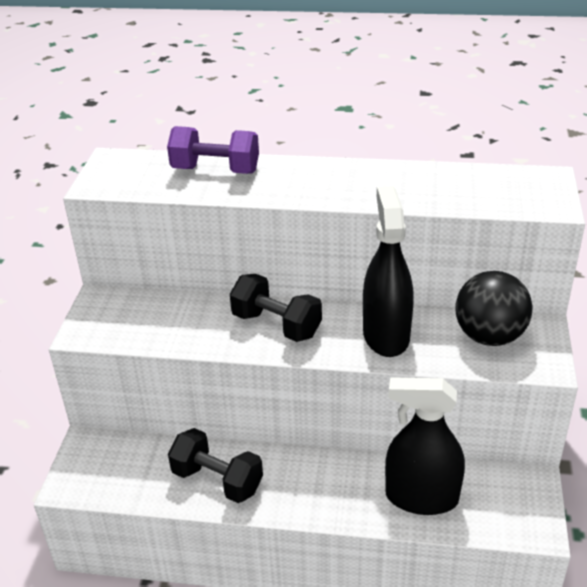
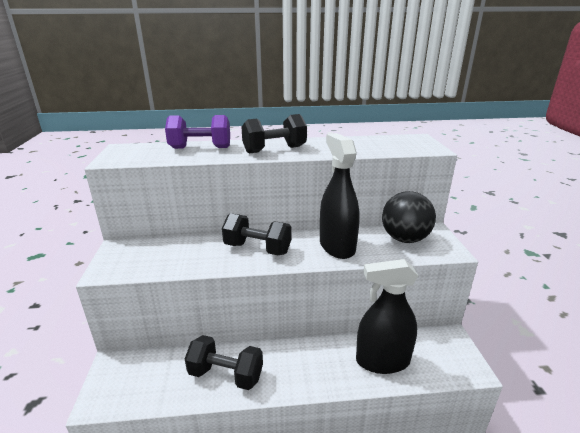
camera: 15 degrees left, 10 degrees down
(317, 185) = (274, 150): none -> black dumbbell

